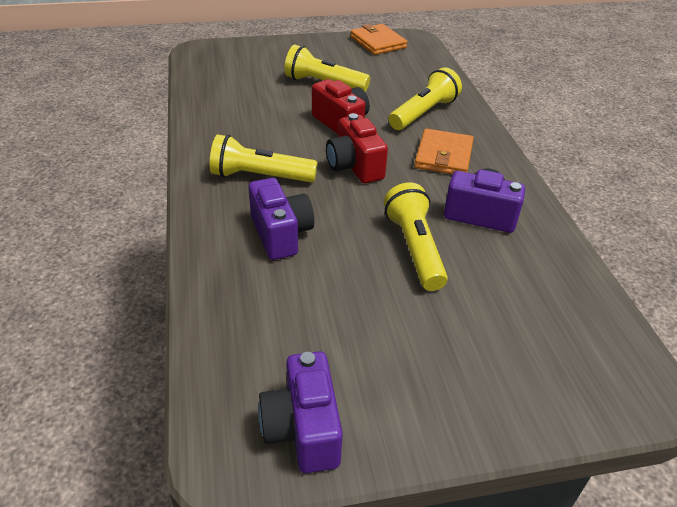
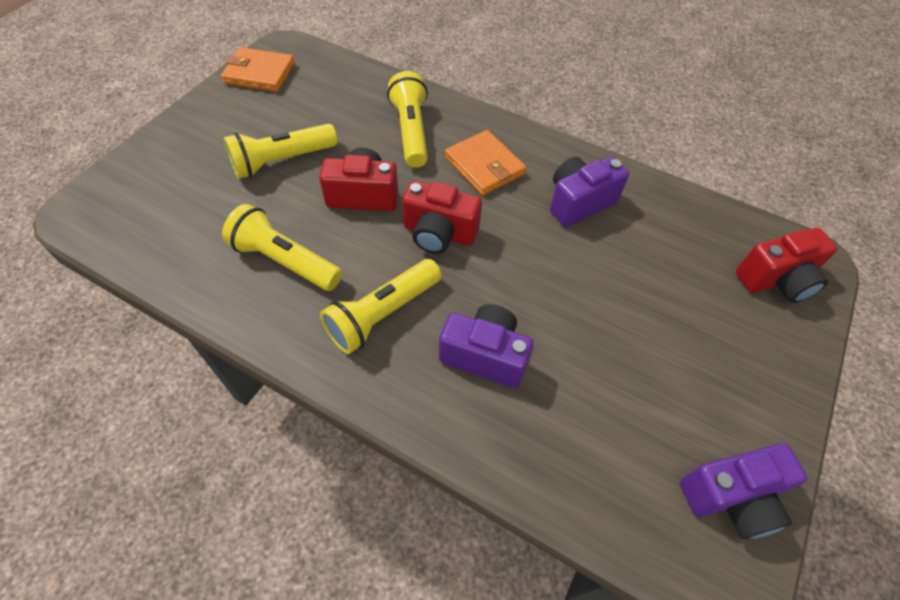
camera: 50 degrees left, 15 degrees up
(303, 429) = (731, 497): purple camera -> purple camera turned 45 degrees counterclockwise
(414, 248) = (584, 274): yellow flashlight -> yellow flashlight (285, 261)
(577, 371) = (776, 280): none -> red camera

